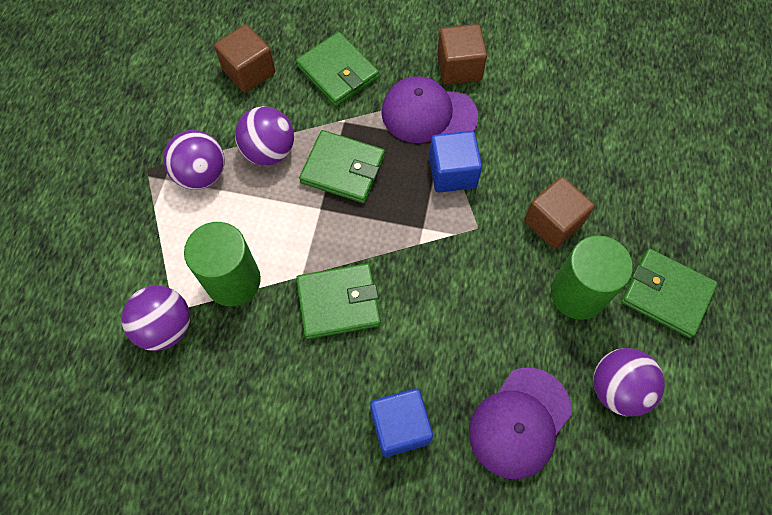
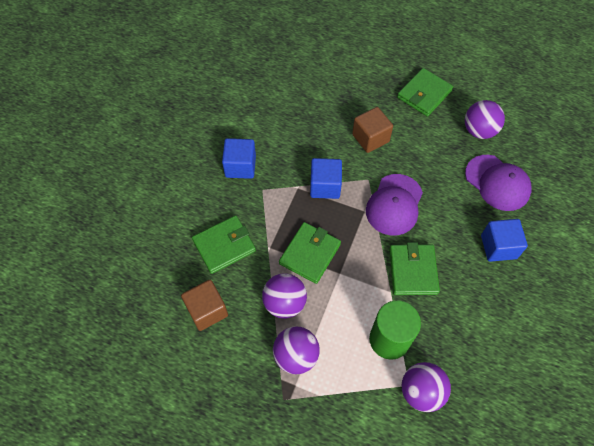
camera: 80 degrees left, 5 degrees down
(428, 114) = (275, 192): purple cap -> purple cap (394, 205)
(459, 67) = (240, 166): brown cube -> blue cube
(578, 293) = (419, 136): green cylinder -> none

